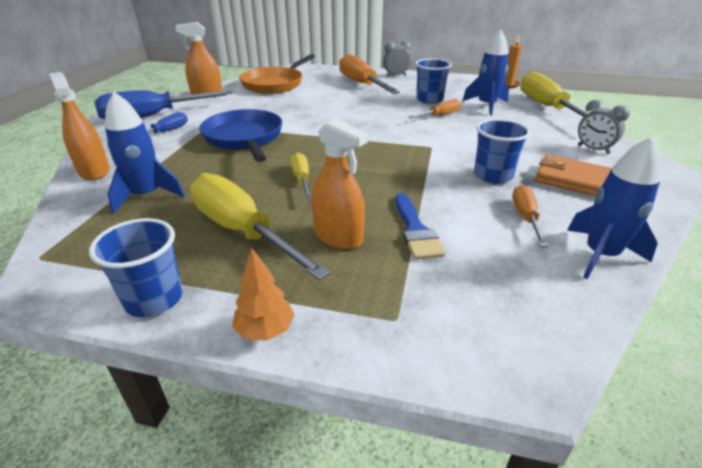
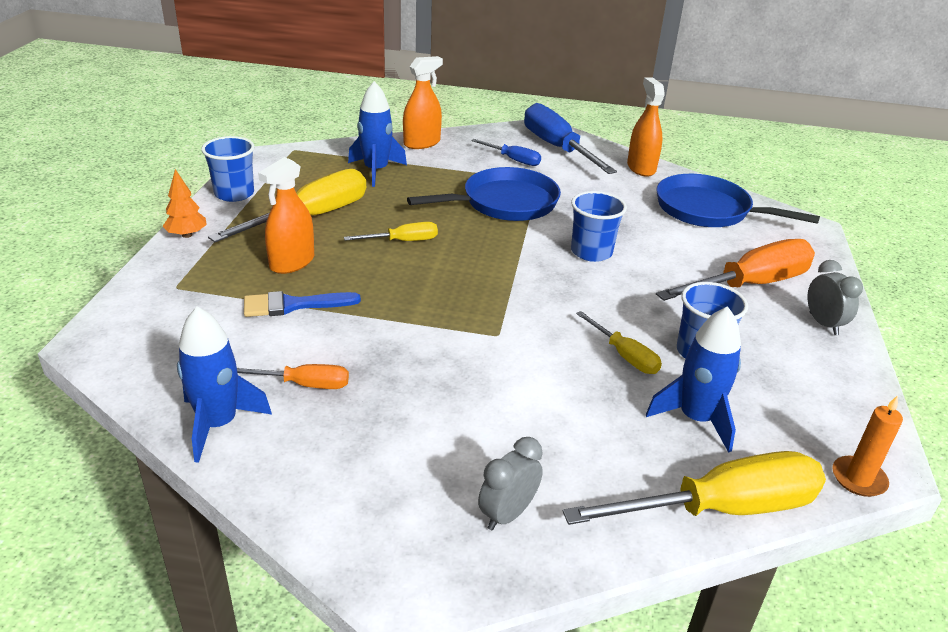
camera: 85 degrees right, 0 degrees up
(275, 84) = (708, 210): orange pan -> blue pan
(440, 115) = (624, 356): orange screwdriver -> yellow screwdriver
(493, 176) = (409, 377): blue cup -> blue cup (591, 252)
(573, 180) = (394, 454): orange wallet -> none

